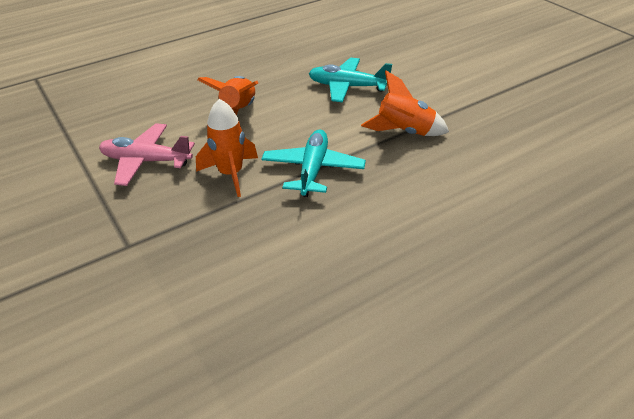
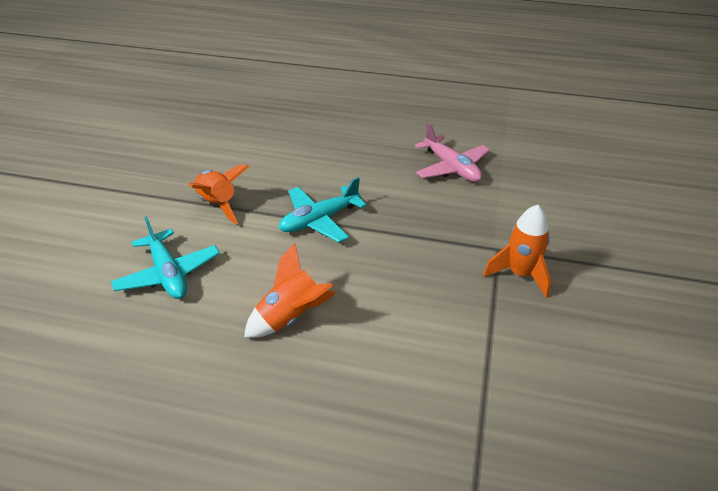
camera: 135 degrees left, 0 degrees up
(146, 161) = (428, 316): pink plane -> pink plane (451, 167)
(231, 174) = (376, 255): orange rocket -> orange rocket (520, 274)

